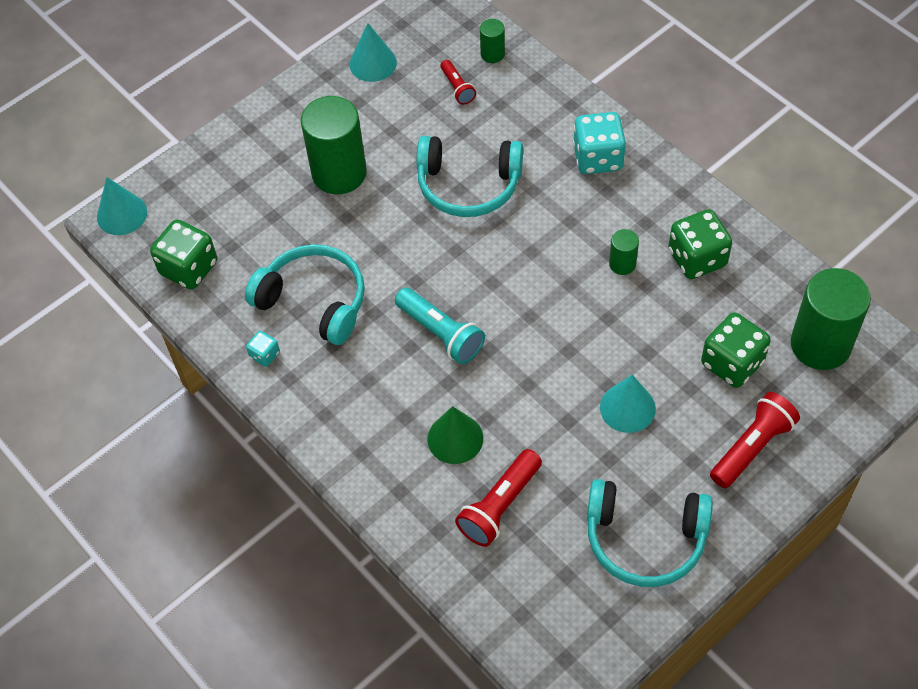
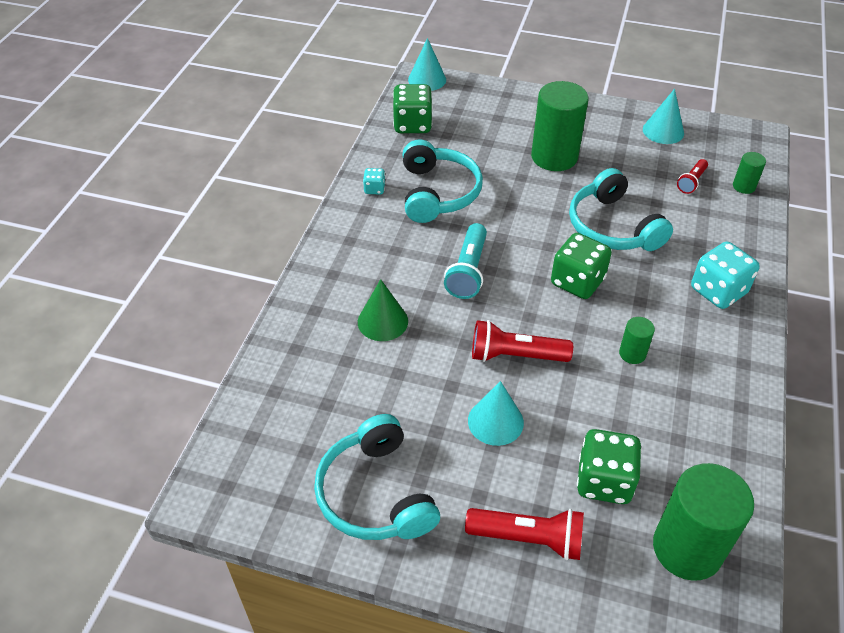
camera: 55 degrees right, 10 degrees down
(500, 506) = (341, 377): red flashlight -> red flashlight (515, 356)
(697, 258) = (688, 404): green dice -> green dice (577, 282)

